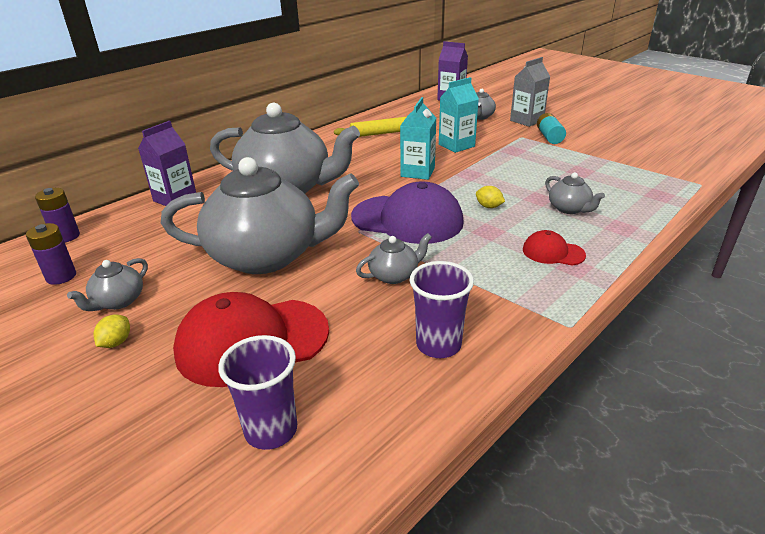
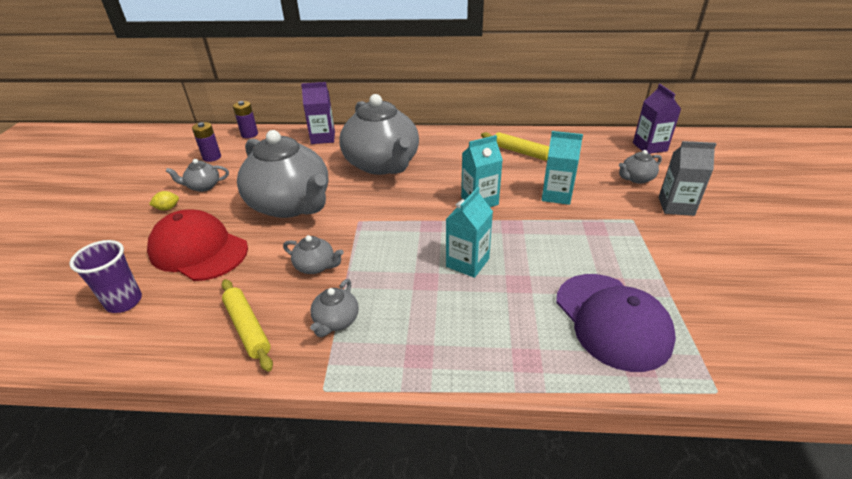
camera: 50 degrees right, 5 degrees up
(407, 219) = (398, 233): purple cap -> purple cap (612, 320)
(438, 345) = (247, 328): purple cup -> yellow rolling pin
(489, 206) = (467, 262): yellow lemon -> turquoise carton
(549, 137) = (661, 235): turquoise battery -> none
(553, 252) = (430, 332): red cap -> none
(569, 209) = (522, 310): grey teapot -> grey teapot (336, 321)

